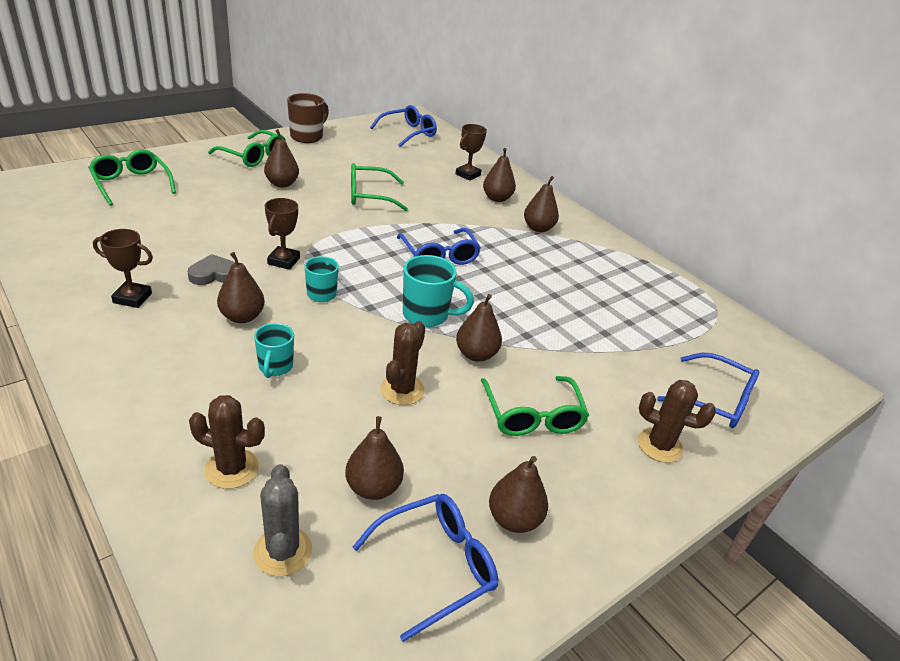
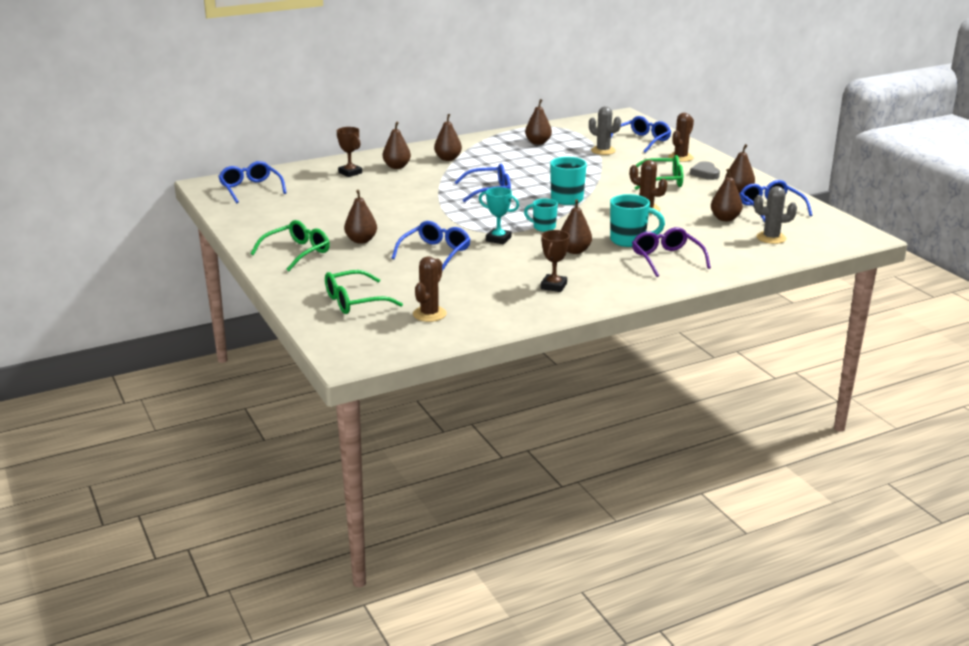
camera: 75 degrees left, 10 degrees down
(202, 402) = (666, 259): none -> purple glasses
(214, 274) = (519, 261): grey heart -> grey heart (705, 173)
(232, 468) = (719, 250): brown cactus -> brown cactus (429, 314)
(246, 222) = (435, 253): none -> blue glasses
(275, 367) = (629, 241): turquoise mug -> turquoise mug, size x1.54
(284, 261) = (498, 239): brown trophy -> turquoise trophy
(307, 137) = (251, 230): brown mug -> none
(369, 196) = (388, 209): green glasses -> none
(476, 354) = (608, 189): brown pear -> brown pear (538, 143)
(640, 354) = (603, 151): none -> grey cactus

